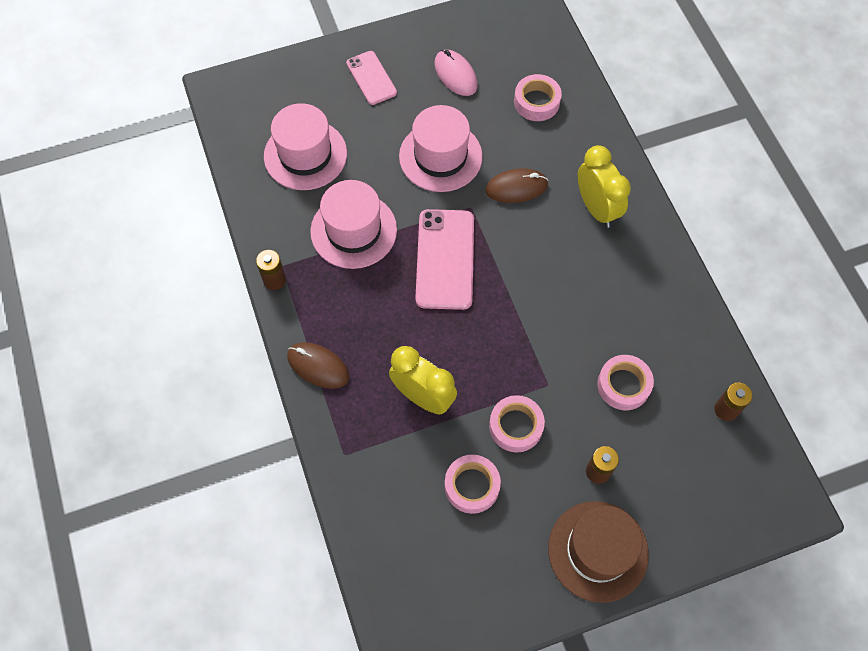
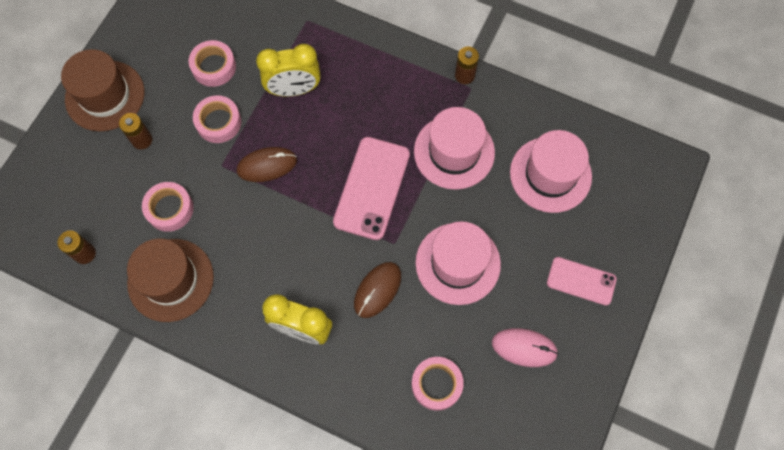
camera: 135 degrees right, 5 degrees up
(318, 366) = (377, 51): brown mouse -> brown mouse (267, 165)
(445, 259) = (372, 188): pink phone -> pink phone turned 60 degrees clockwise
(669, 326) = (170, 280): none -> brown hat

